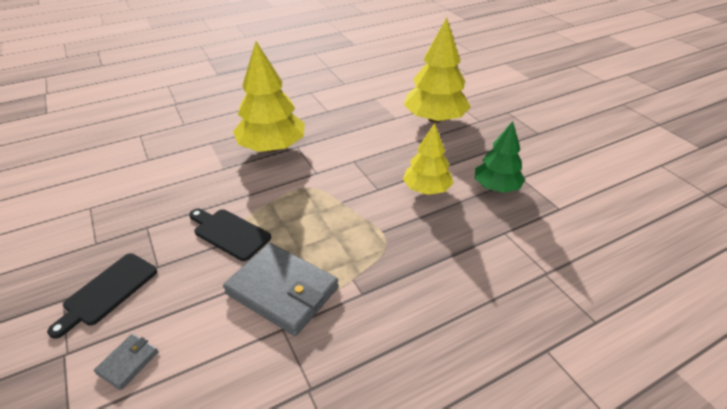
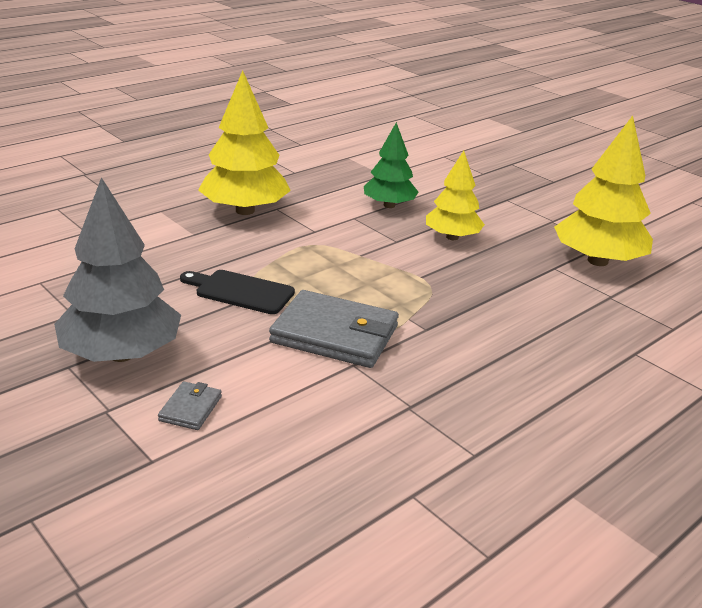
camera: 15 degrees left, 10 degrees down
(108, 291) = (122, 354): black cutting board -> grey tree
(434, 119) = (430, 174): yellow tree -> yellow tree (597, 261)
(496, 187) = (528, 230): green tree -> green tree (389, 205)

